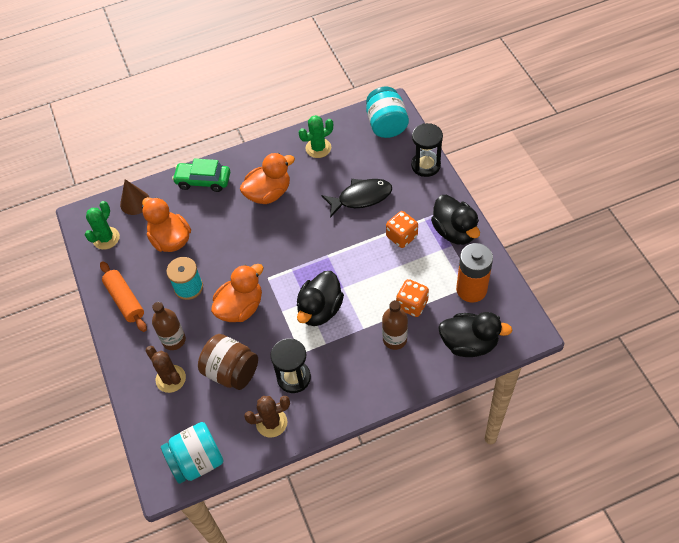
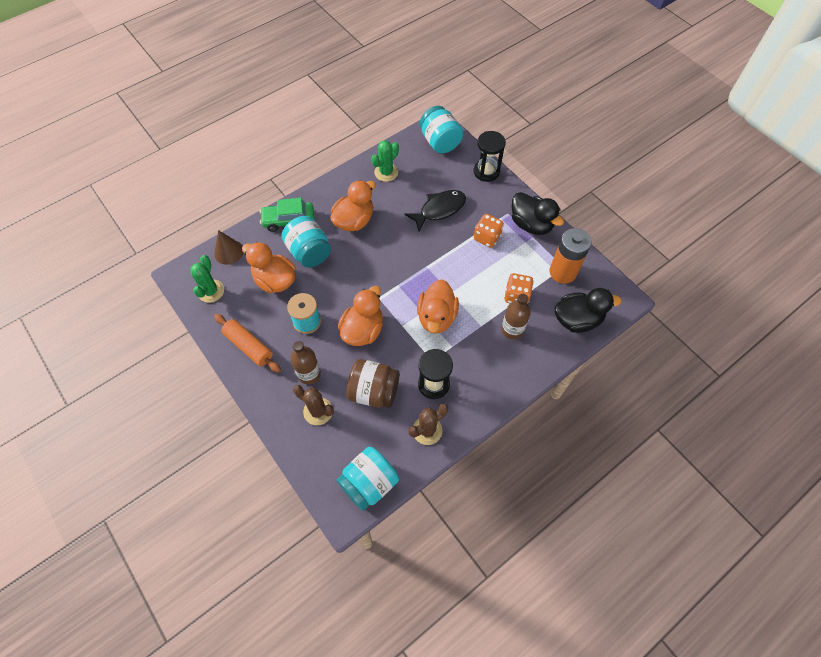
camera: 20 degrees left, 5 degrees up
(213, 218) = (309, 252): none -> turquoise jar
(320, 310) = (436, 317): black duck -> orange duck

